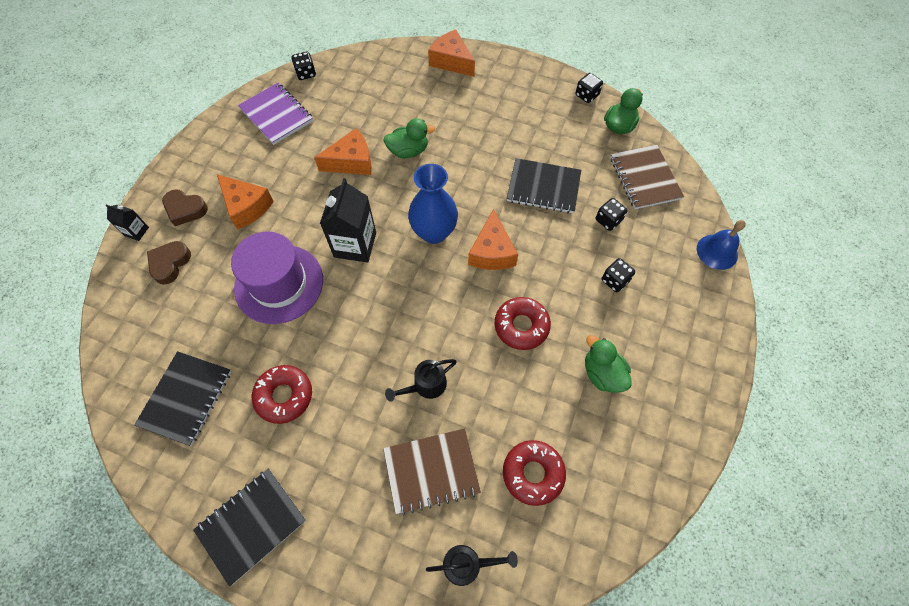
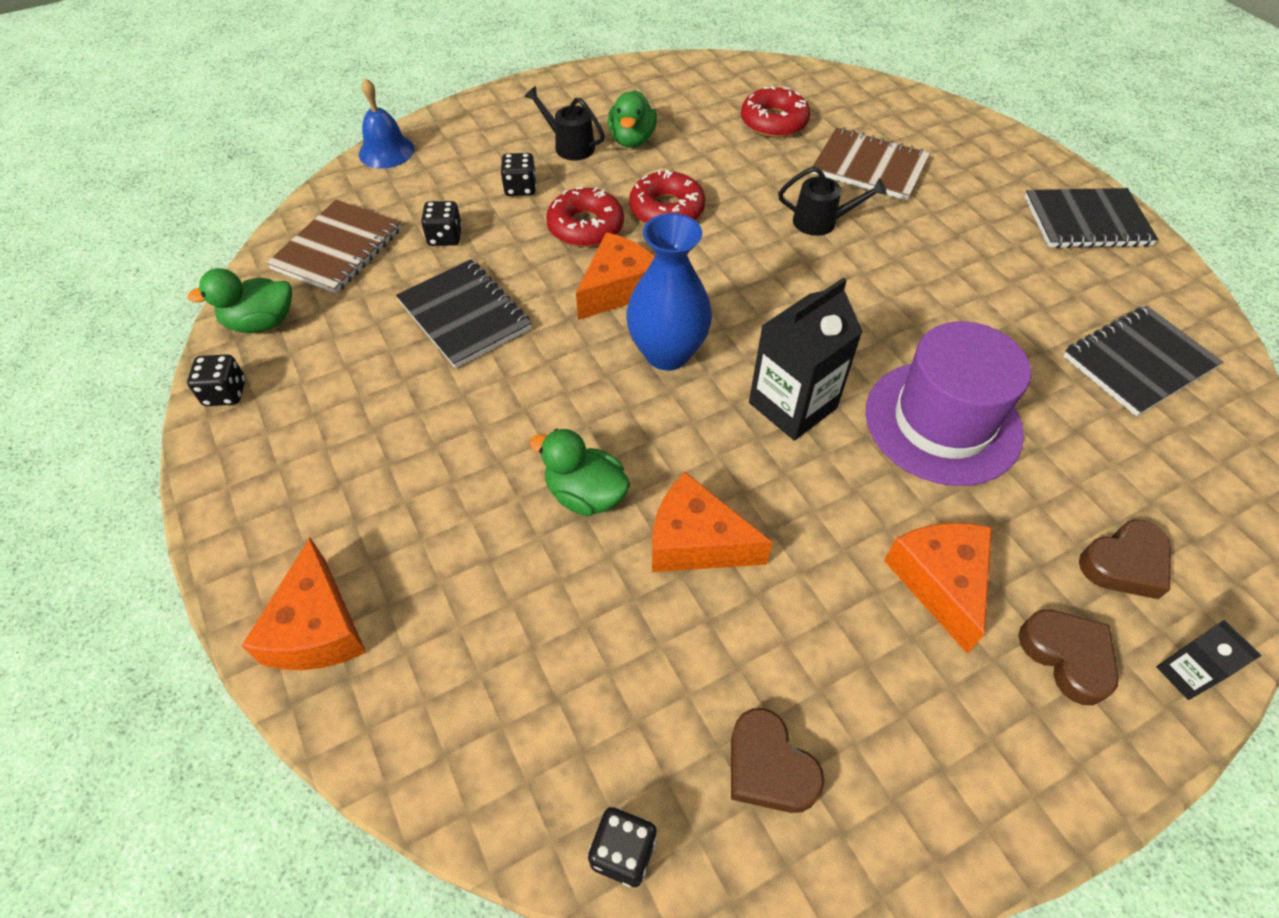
camera: 140 degrees left, 10 degrees down
(276, 115) = (769, 767): purple notebook -> brown heart
(284, 396) = (999, 298): red donut -> red donut (585, 227)
(468, 564) = (883, 109): black watering can -> black watering can (569, 146)

